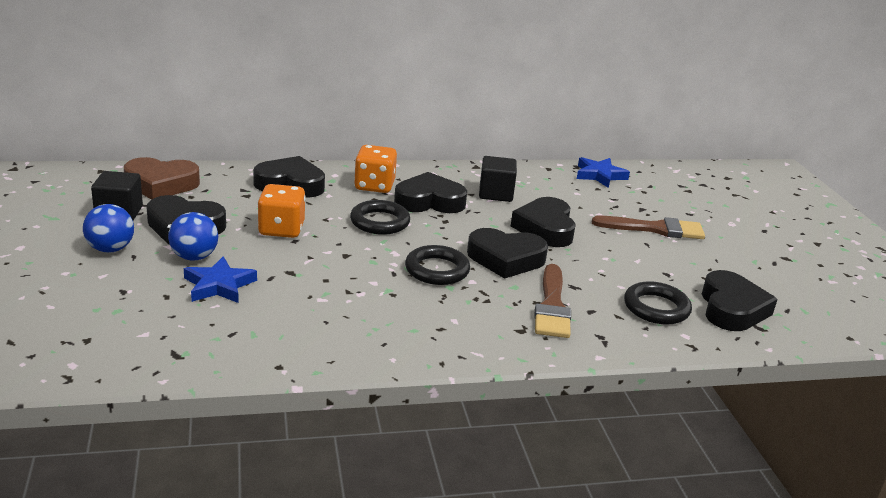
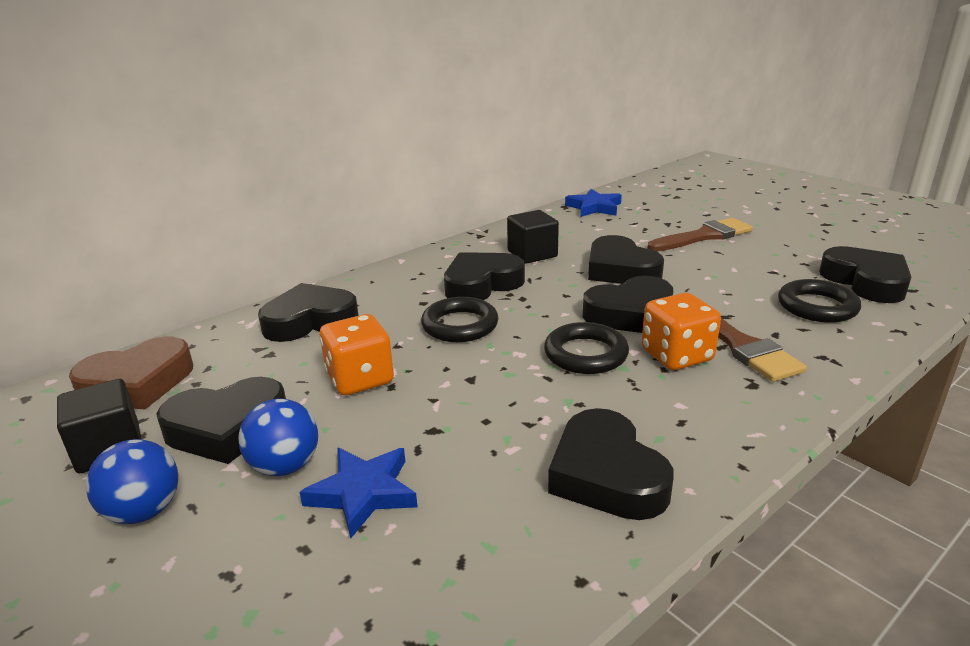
camera: 25 degrees left, 0 degrees up
(356, 332) = (606, 475): none -> black heart
(374, 186) = (406, 289): orange dice -> orange dice (676, 356)

